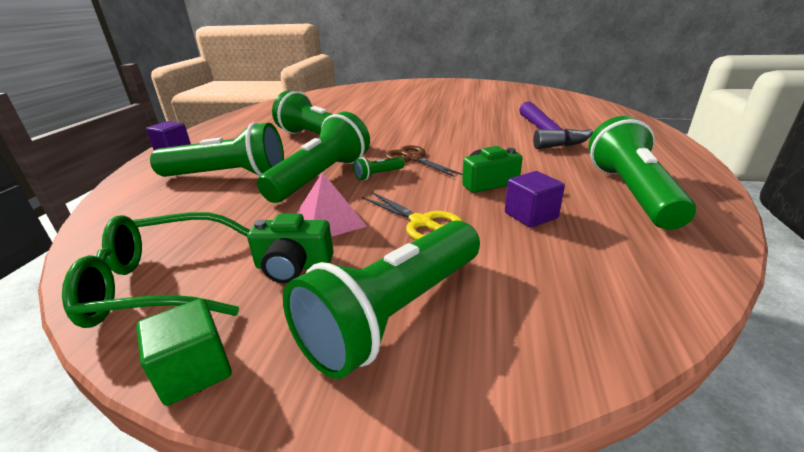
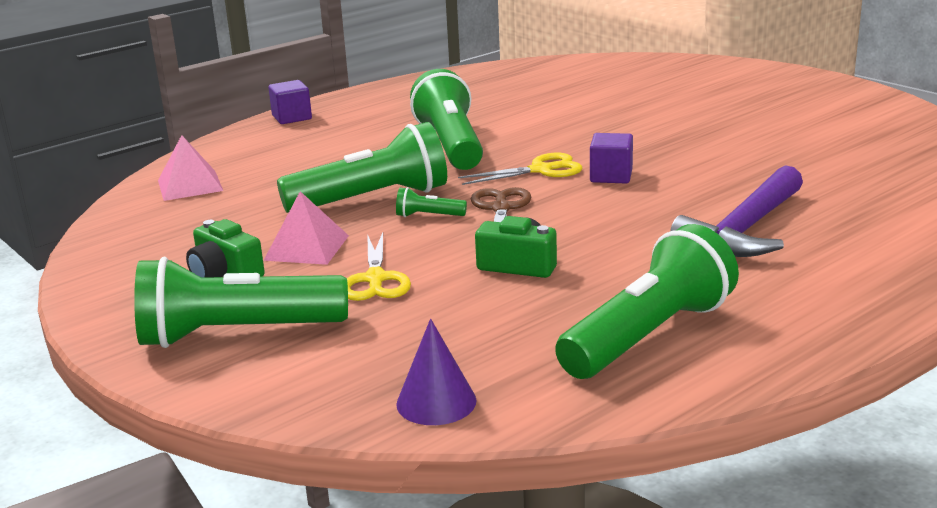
camera: 40 degrees right, 5 degrees down
(145, 212) = (190, 185): none -> pink pyramid
(162, 283) = (134, 252): green glasses -> none
(194, 371) = (90, 312): green cube -> none
(229, 176) = (296, 168): green flashlight -> none
(395, 136) = (540, 170): none -> yellow scissors
(530, 215) = (484, 313): purple cube -> purple cube (611, 176)
(641, 288) = (436, 402): none -> purple cone

